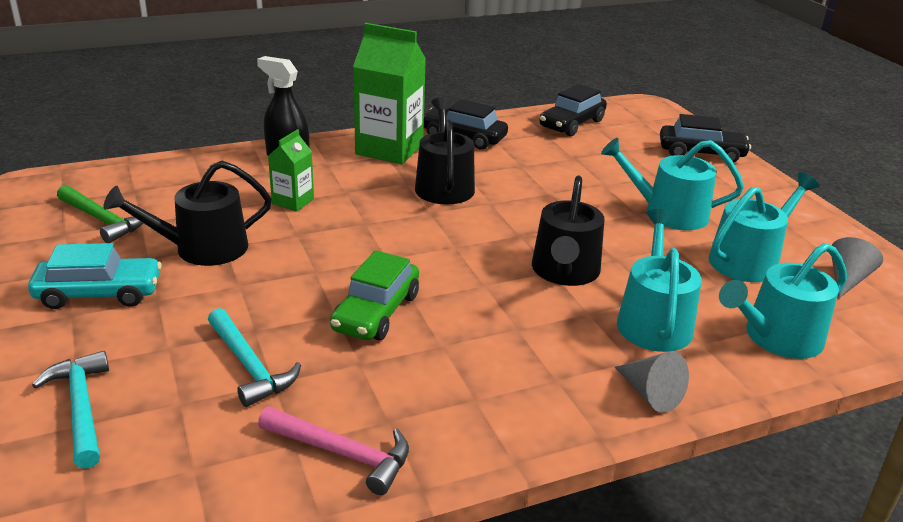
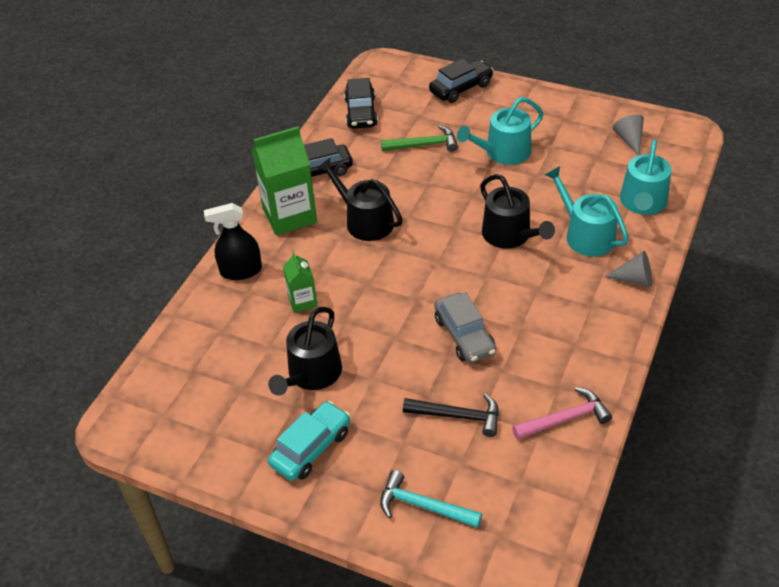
camera: 40 degrees left, 15 degrees up
(103, 220) = (217, 406): green hammer -> green hammer (424, 145)
(250, 366) = (458, 416): turquoise hammer -> black hammer
(376, 312) = (464, 335): green car -> grey car
(749, 260) = (577, 159): turquoise watering can -> none

